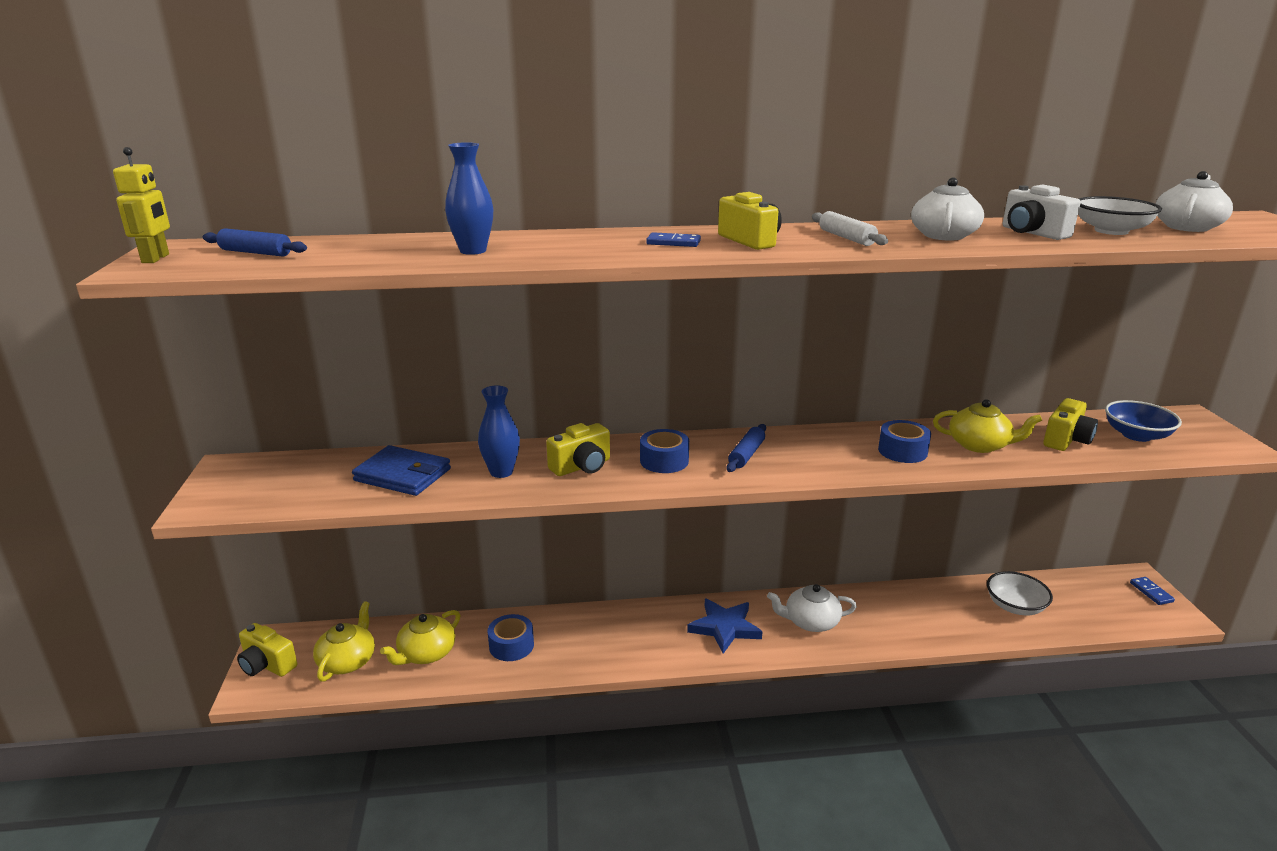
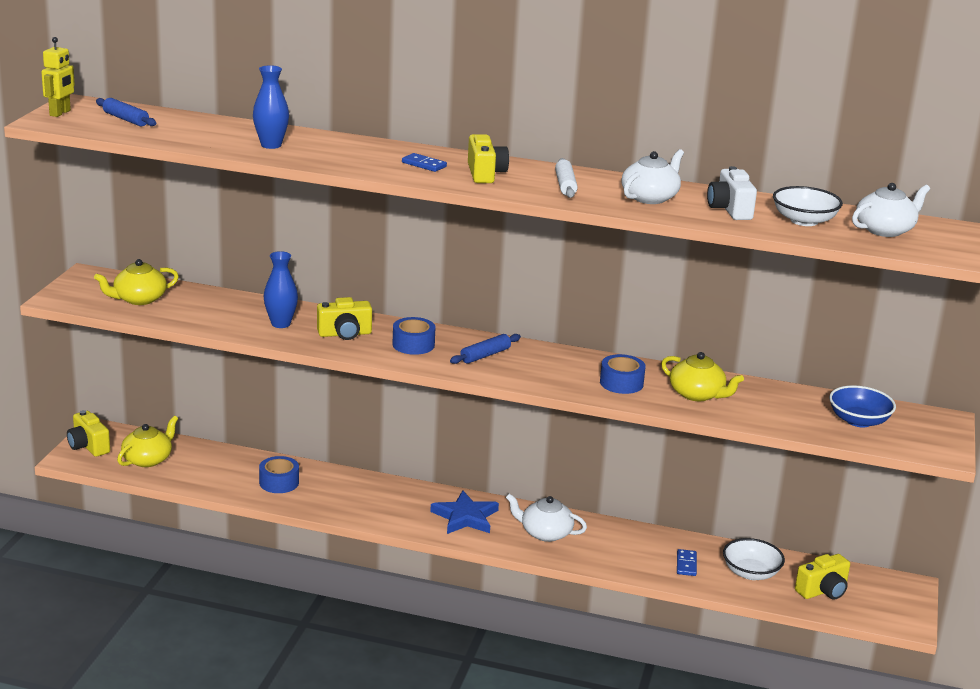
camera: 20 degrees right, 0 degrees up
(403, 475) = (207, 309): blue wallet -> none
(426, 653) = (209, 470): yellow teapot -> yellow teapot (139, 299)
(1066, 440) = (784, 409): yellow camera -> yellow camera (823, 591)
(1151, 592) = (905, 599): blue domino -> blue domino (686, 564)

